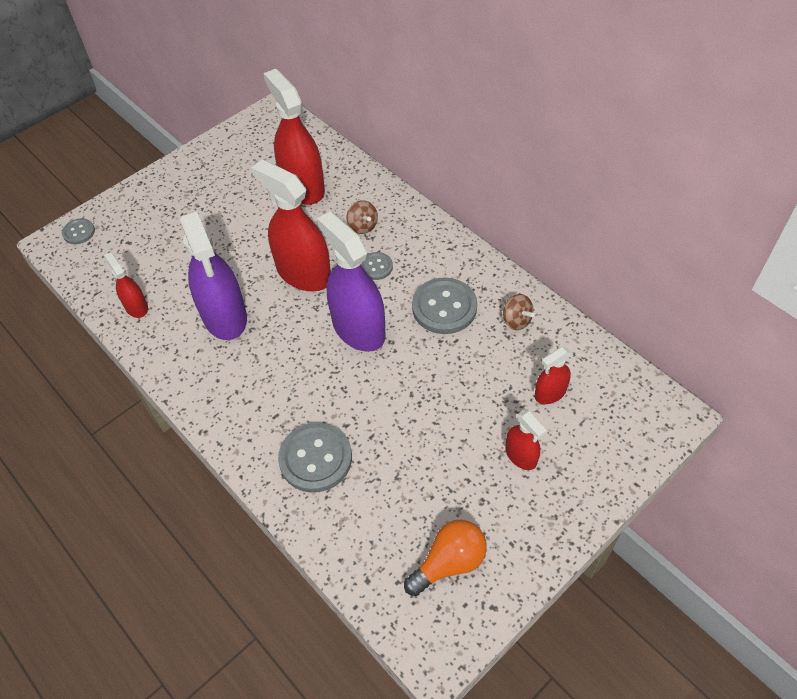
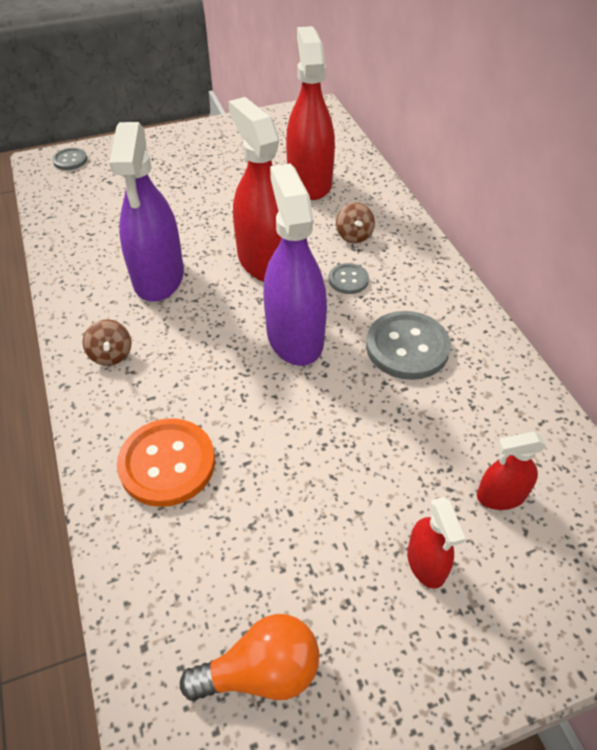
camera: 20 degrees right, 5 degrees down
(136, 307) = (78, 240): red spray bottle -> none
(315, 458) = (167, 463): grey button -> orange button
(516, 320) = (491, 392): brown spinning top -> brown spinning top (111, 355)

